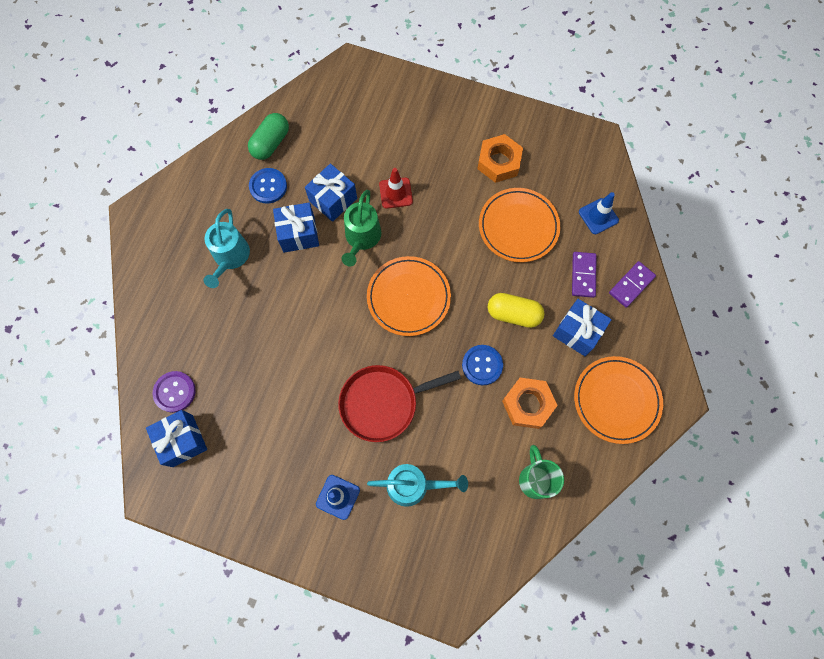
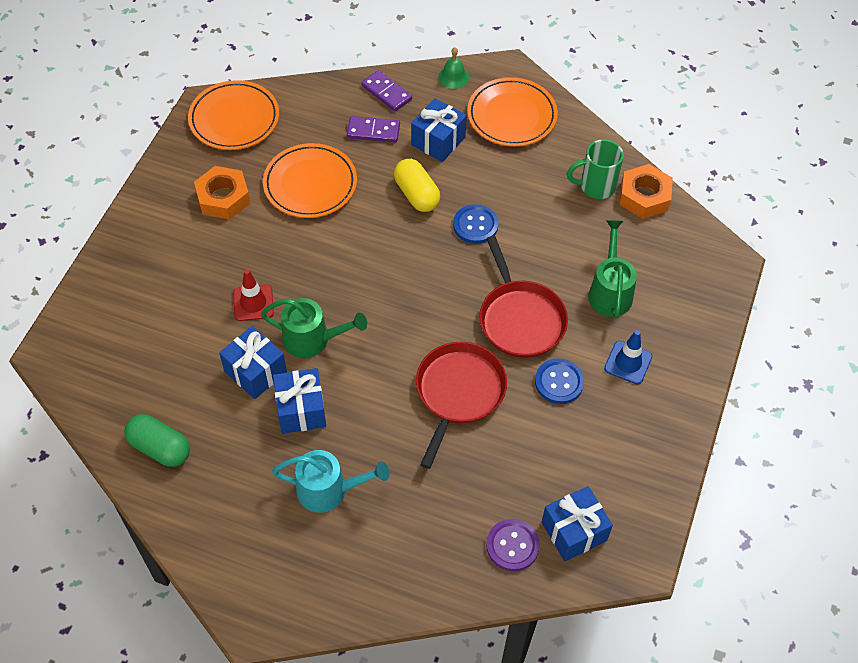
camera: 90 degrees left, 15 degrees down
(268, 186) = (227, 448): blue button -> blue button (559, 382)
(311, 351) = (458, 393): none -> red pan
(408, 297) = (393, 292): orange plate -> orange plate (234, 119)
(414, 485) = (610, 291): turquoise watering can -> green watering can
(513, 314) = (417, 194): yellow capsule -> yellow capsule turned 45 degrees counterclockwise
(528, 404) = (518, 188): orange nut -> orange nut (644, 196)
(598, 216) = (303, 113): blue traffic cone -> none
(659, 345) = (453, 77): none -> green bell

